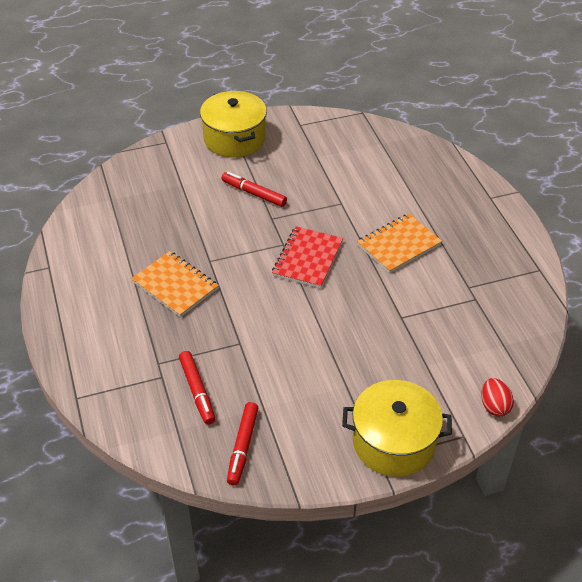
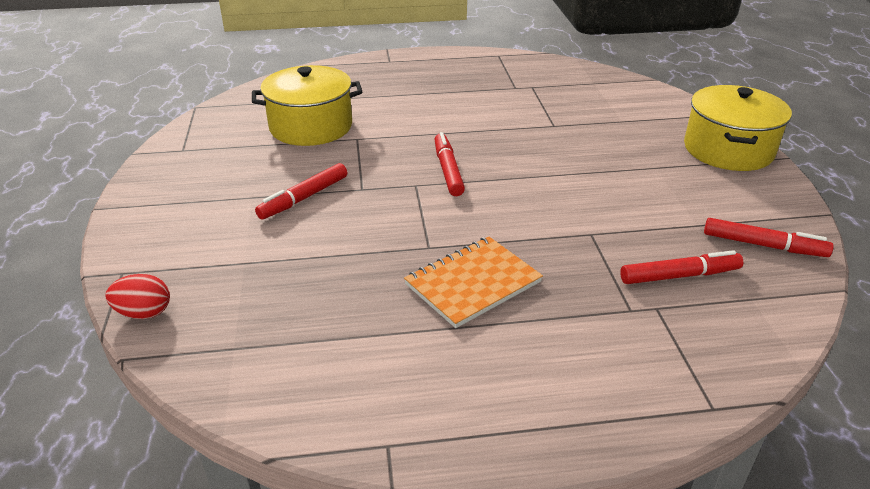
camera: 80 degrees left, 10 degrees down
(234, 138) = (169, 204): yellow pot -> yellow pot (311, 126)
(307, 259) = (448, 170): red notebook -> red marker
(398, 245) = (442, 113): orange notebook -> none
(494, 406) = (671, 97): red egg -> red egg (144, 313)

